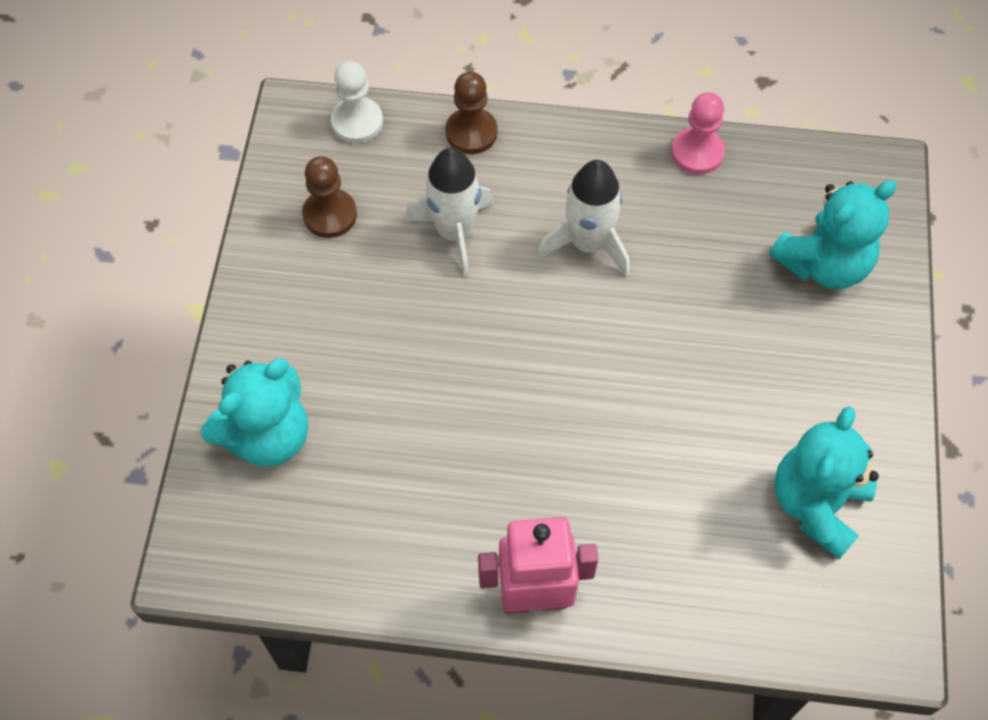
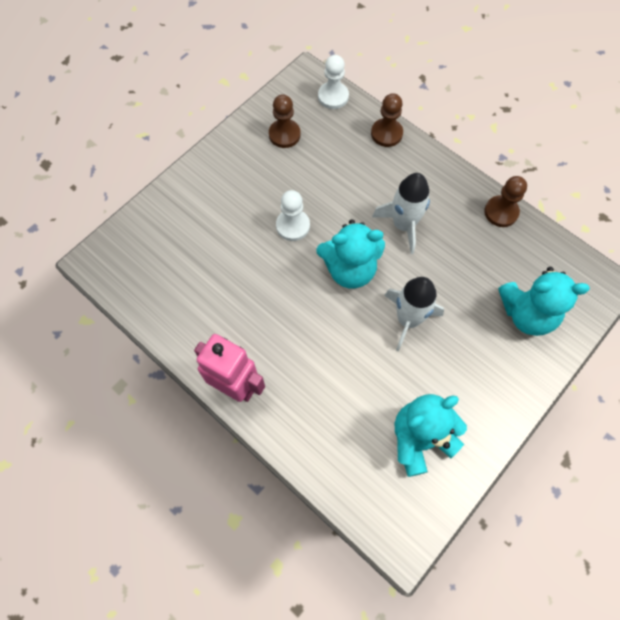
camera: 35 degrees right, 5 degrees up
(267, 435) = (173, 223): turquoise teddy bear -> turquoise teddy bear (350, 269)
(442, 334) = (293, 226): none -> white pawn
(454, 232) = (339, 178): white rocket -> white rocket (408, 319)
(697, 153) = (501, 212): pink pawn -> brown pawn

